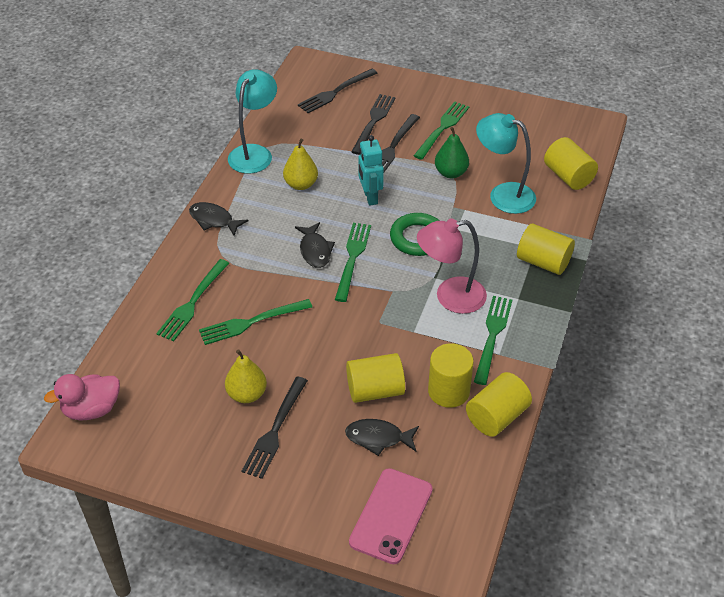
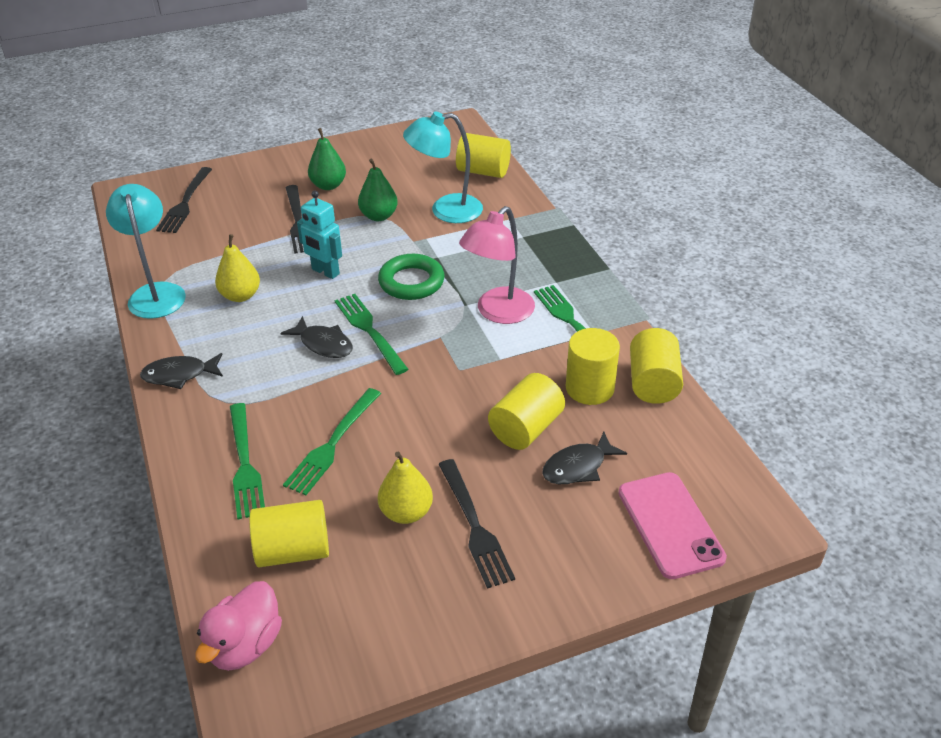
camera: 40 degrees left, 5 degrees down
(373, 121) = (254, 209): black fork -> none
(442, 128) = (328, 185): green fork -> green pear
(543, 262) = (541, 244): yellow cylinder -> yellow cylinder (293, 550)

